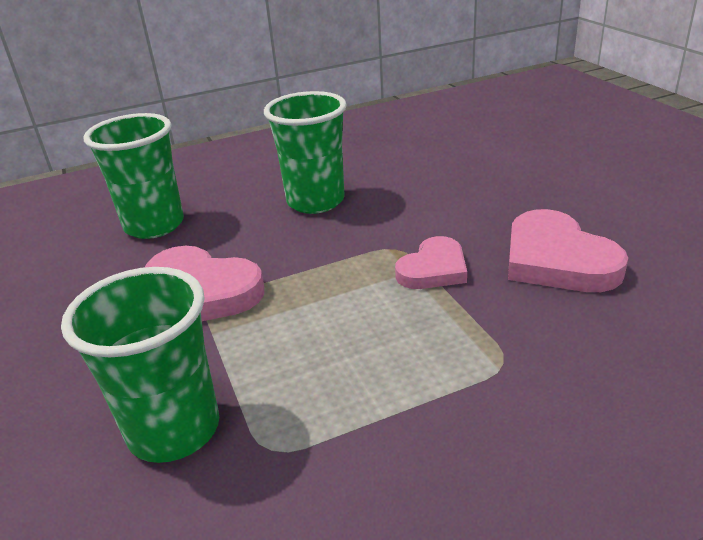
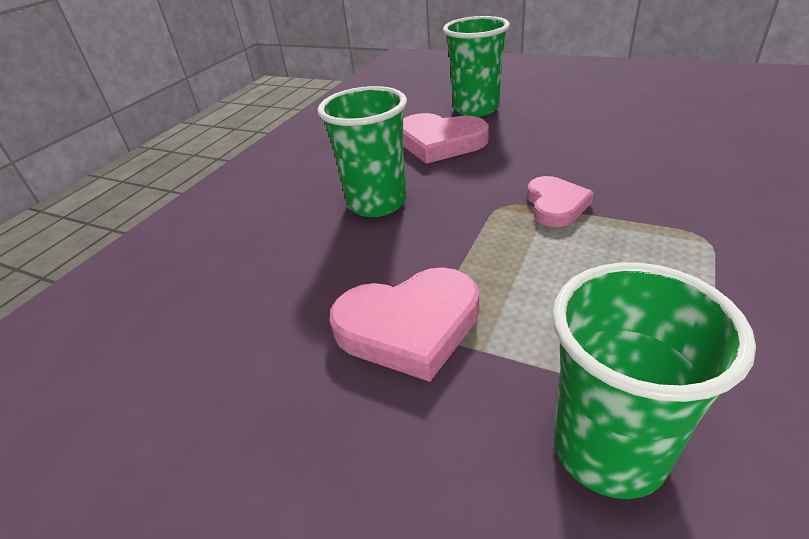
camera: 40 degrees left, 5 degrees up
(154, 225) = (247, 298): green cup -> green cup (476, 109)
(557, 260) = (614, 162): pink heart -> pink heart (440, 142)

